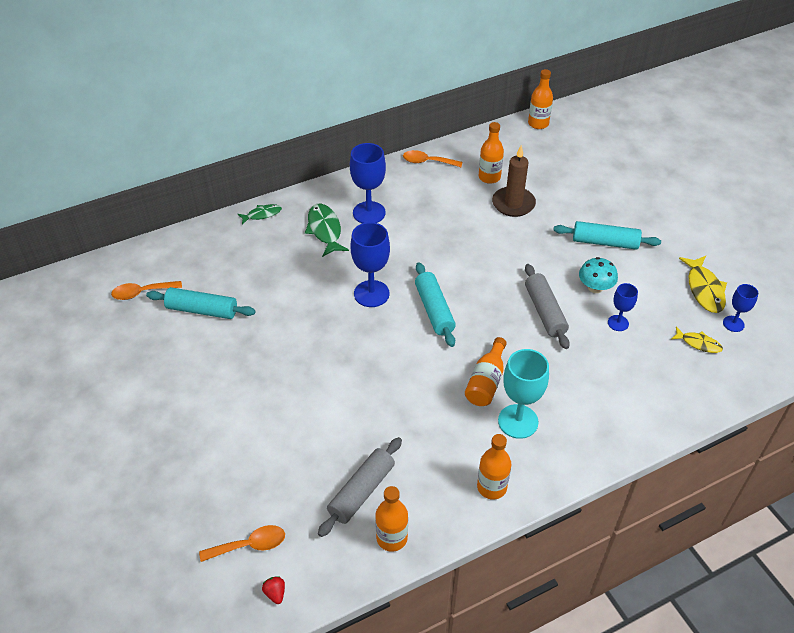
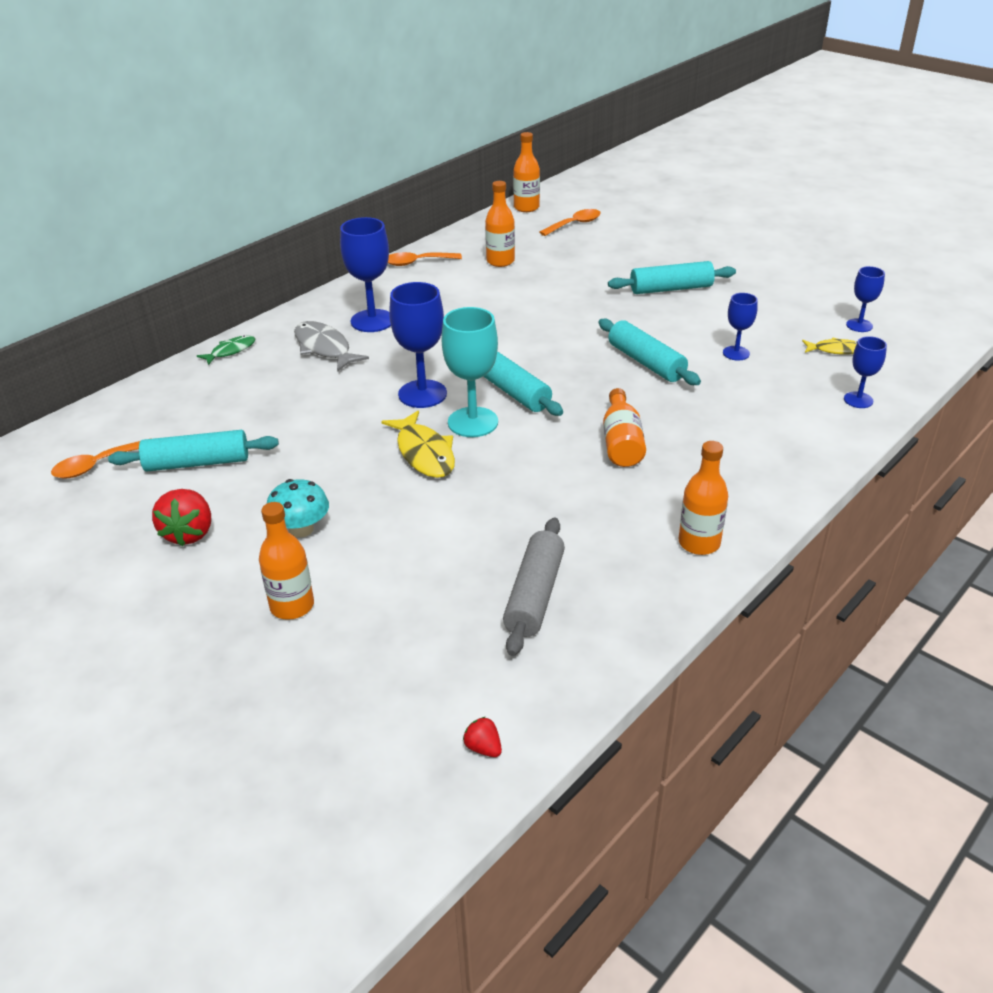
camera: 20 degrees left, 10 degrees down
(175, 368) = (189, 533): none -> red strawberry
(250, 545) = (412, 702): orange spoon -> orange spoon (575, 224)
(325, 230) = (324, 348): green fish -> grey fish
(392, 538) = (607, 633): orange bottle -> orange bottle (292, 606)
(513, 204) = (544, 278): brown candle -> none
(518, 421) = (686, 470): turquoise goblet -> turquoise goblet (473, 422)
(545, 312) = (646, 362): grey rolling pin -> turquoise rolling pin
(595, 287) = (688, 329): turquoise mushroom -> turquoise mushroom (301, 529)
(685, 398) = (858, 400): none -> blue goblet
(704, 289) = (807, 304): yellow fish -> yellow fish (424, 453)

